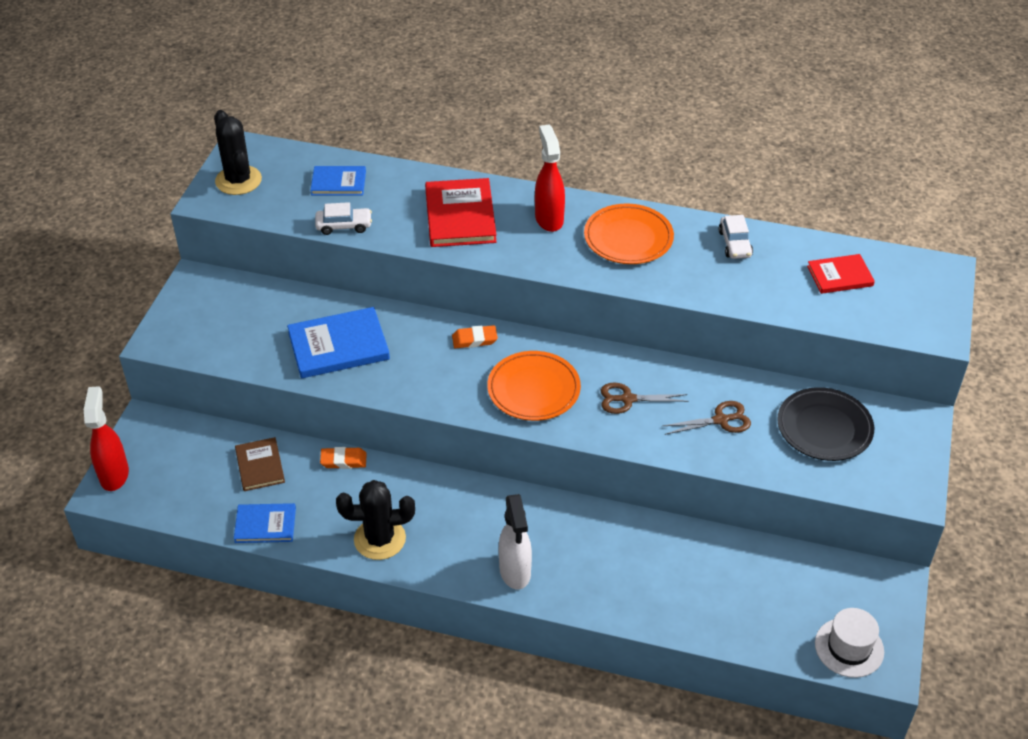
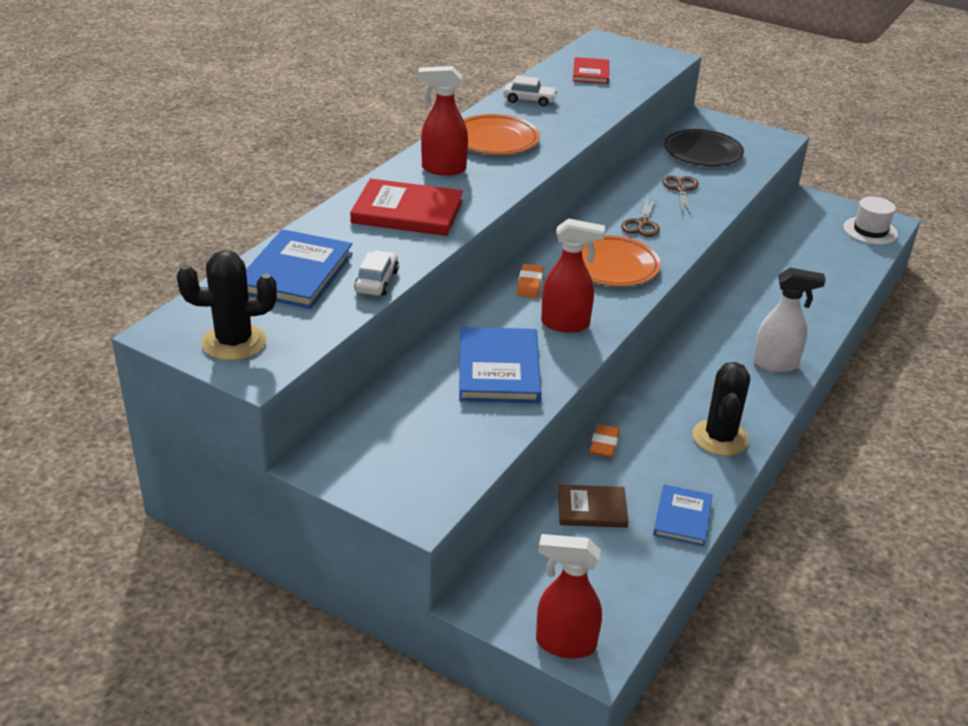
camera: 75 degrees left, 10 degrees down
(338, 183) = (296, 273): blue book -> blue book, size x1.64
(420, 374) = (566, 324): none -> red spray bottle

